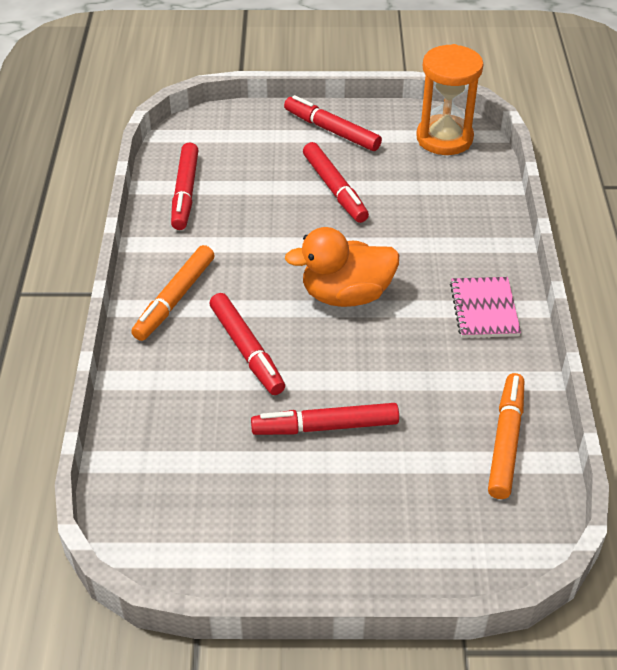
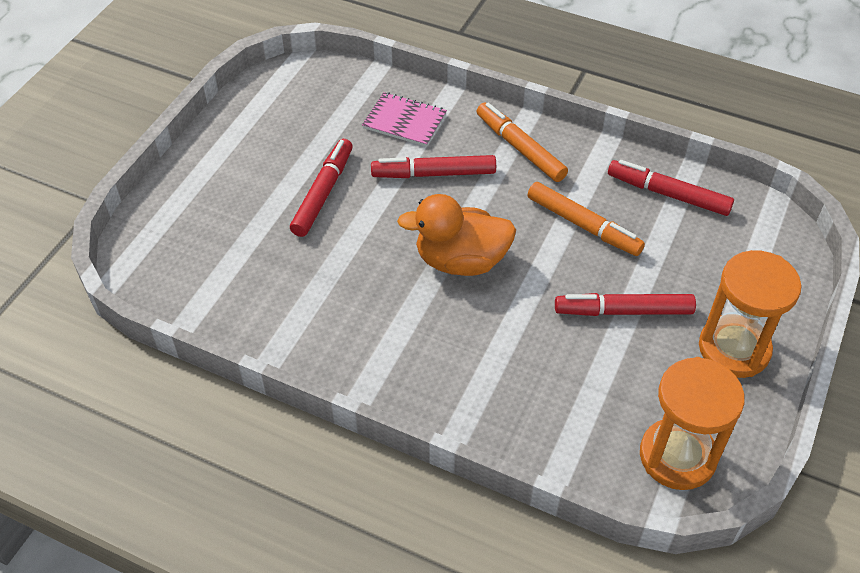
camera: 115 degrees right, 5 degrees up
(332, 130) = (734, 349): red marker -> orange hourglass
(346, 295) = (461, 261): orange duck -> orange duck turned 105 degrees counterclockwise
(484, 309) = (381, 357): pink notebook -> pink notebook (404, 121)
(505, 441) = (229, 298): orange marker -> orange marker (583, 225)

